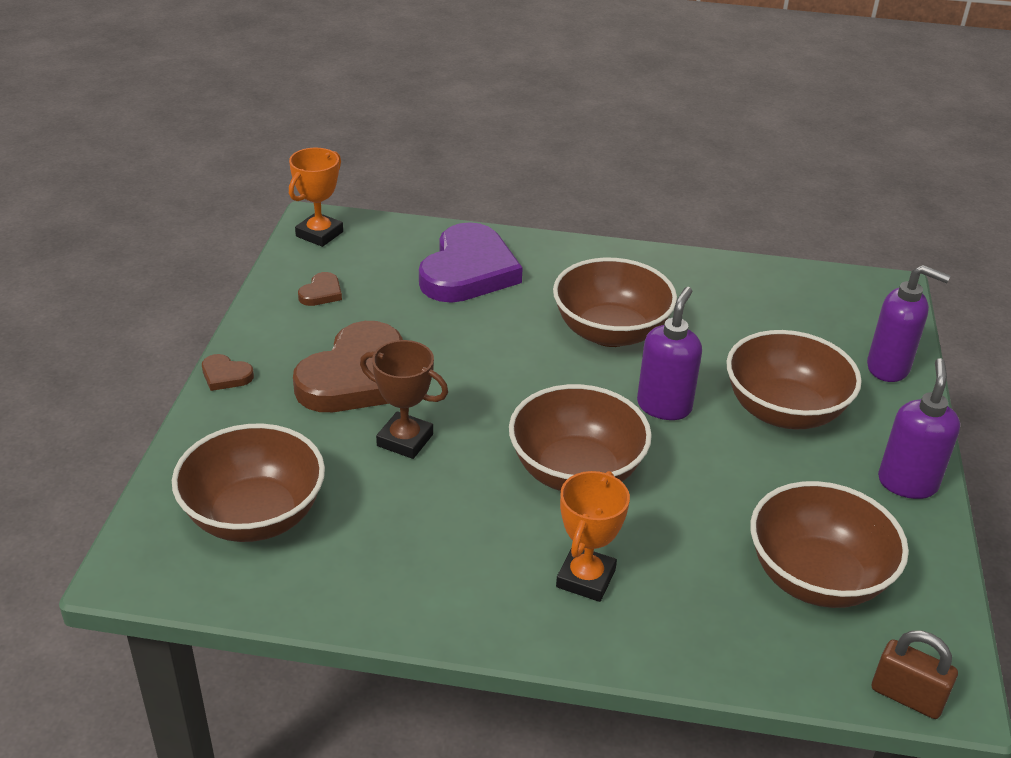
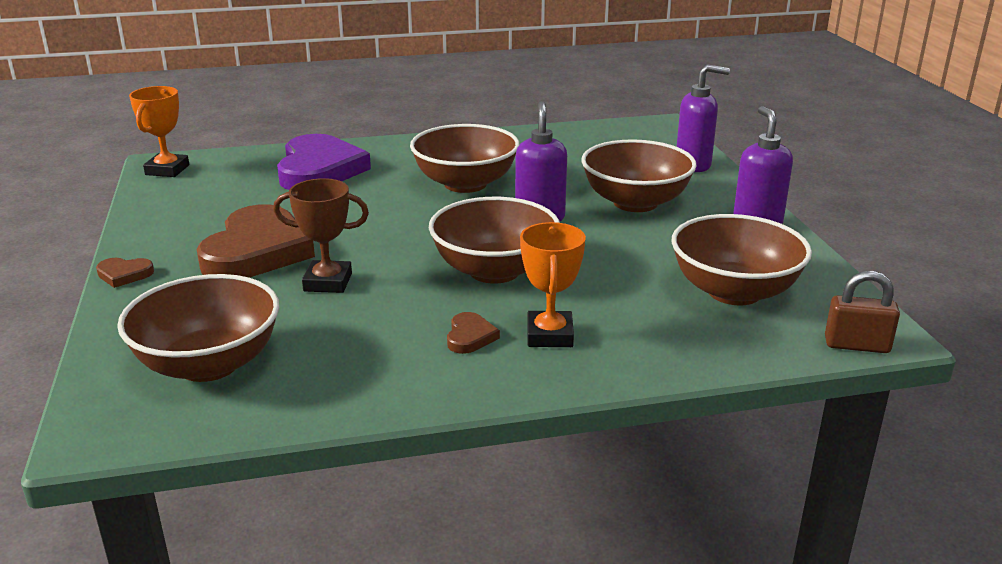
camera: 20 degrees left, 10 degrees down
(321, 293) = (190, 205): brown heart -> brown heart (470, 336)

